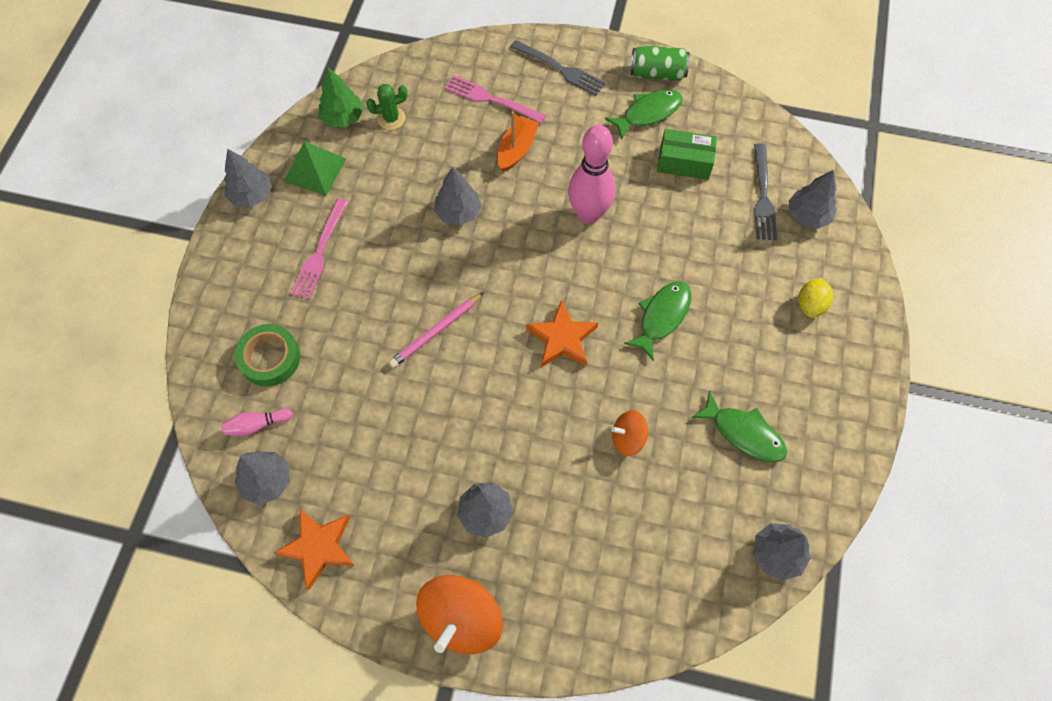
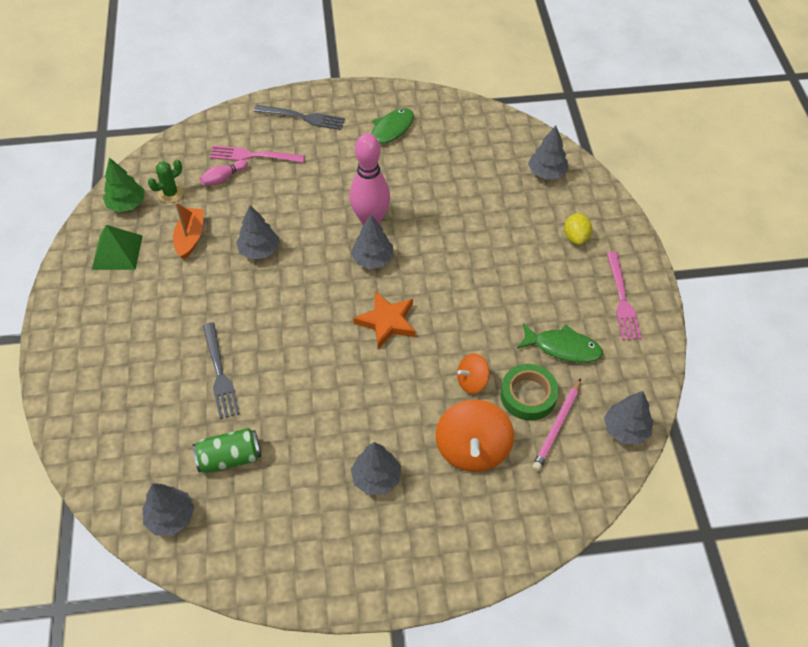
camera: 20 degrees left, 10 degrees down
(252, 195) = (66, 288): grey tree -> grey tree (373, 259)
(257, 425) = (143, 474): pink bowling pin -> pink bowling pin (223, 178)
(270, 358) = (134, 415): green tape -> green tape (528, 395)
(318, 547) = (239, 555): orange star -> none
(320, 252) = (147, 317): pink fork -> pink fork (622, 299)
(436, 332) = (276, 349): pink pencil -> pink pencil (557, 426)
(461, 618) = (389, 569): orange spinning top -> orange spinning top (472, 449)
(516, 150) = (290, 188): orange boat -> orange boat (190, 238)
(657, 73) = (385, 100): green can -> green can (230, 458)
(662, 317) = (462, 280): green fish -> none
(684, 162) = (433, 160): green box -> none
(763, 196) = (506, 168): grey fork -> grey fork (220, 374)

